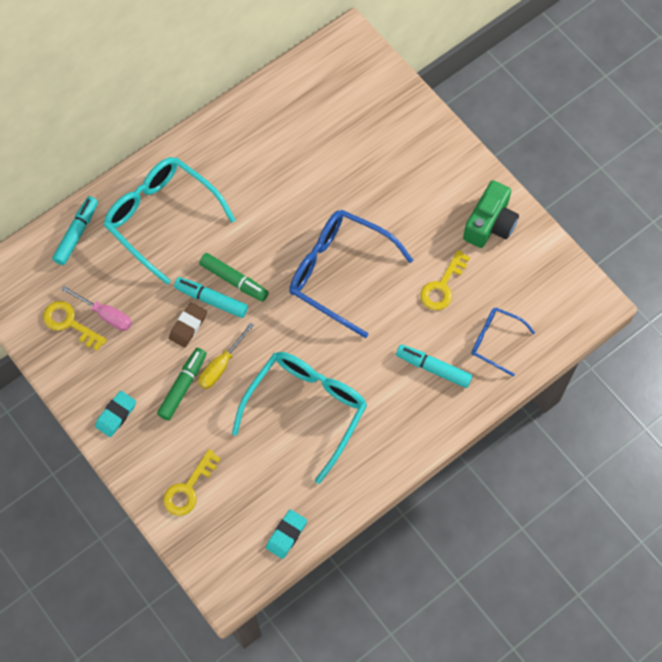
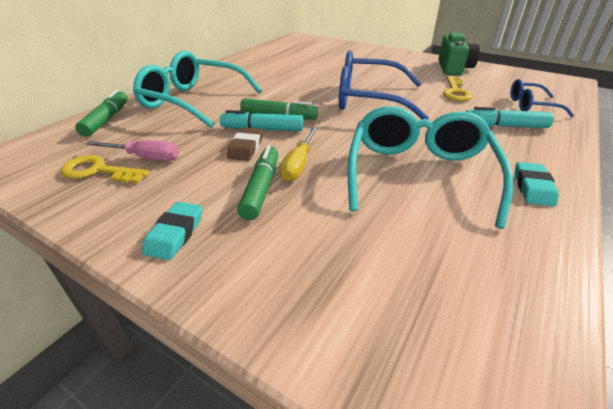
camera: 20 degrees left, 30 degrees down
(77, 233) = (107, 119): turquoise marker -> green marker
(188, 488) = (325, 290): yellow key -> none
(286, 535) = (525, 305): turquoise eraser -> turquoise eraser (533, 187)

